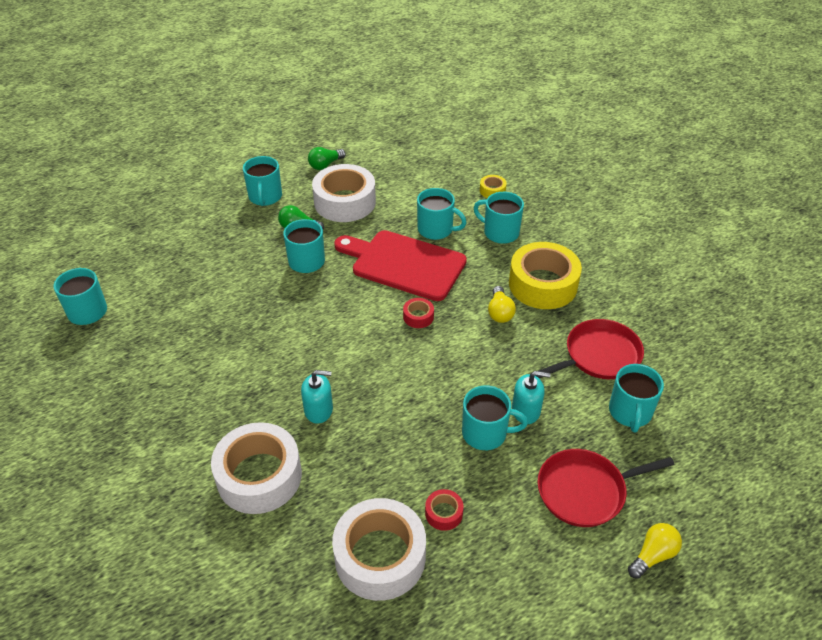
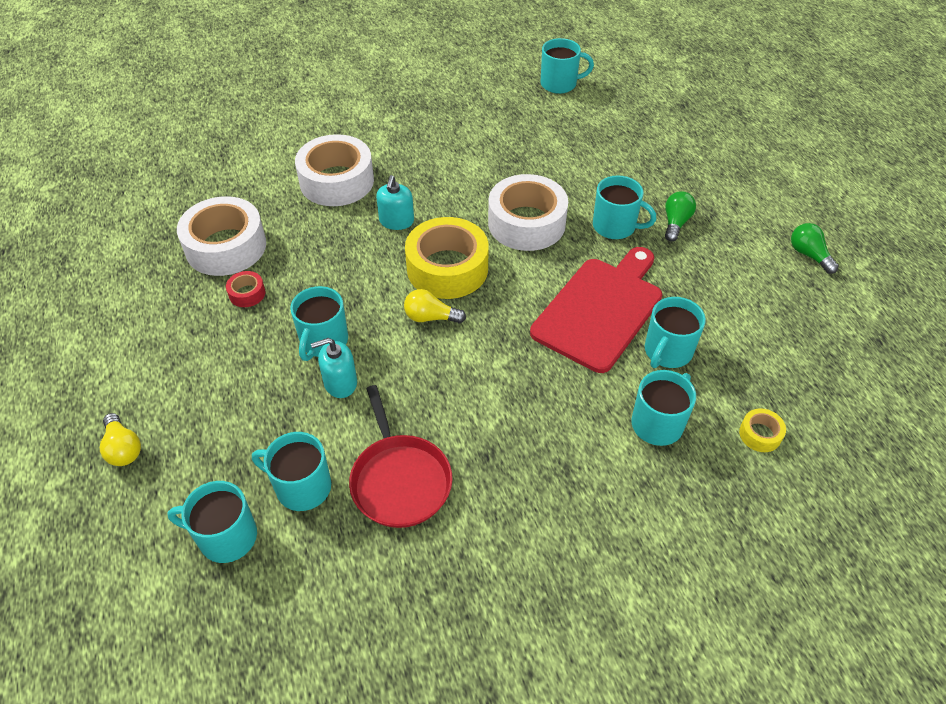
camera: 100 degrees right, 5 degrees up
(265, 197) = (735, 198): turquoise mug -> turquoise mug (226, 537)
(345, 202) = (727, 267): white tape -> white tape (526, 223)
(418, 317) = (506, 310): red tape -> none
(499, 312) = (498, 390): yellow light bulb -> yellow light bulb (431, 317)
(526, 410) = (340, 383): turquoise soap dispenser -> turquoise soap dispenser turned 60 degrees clockwise
(543, 284) = (542, 450): yellow tape -> yellow tape (447, 268)
(585, 491) = (220, 410): red pan -> none

